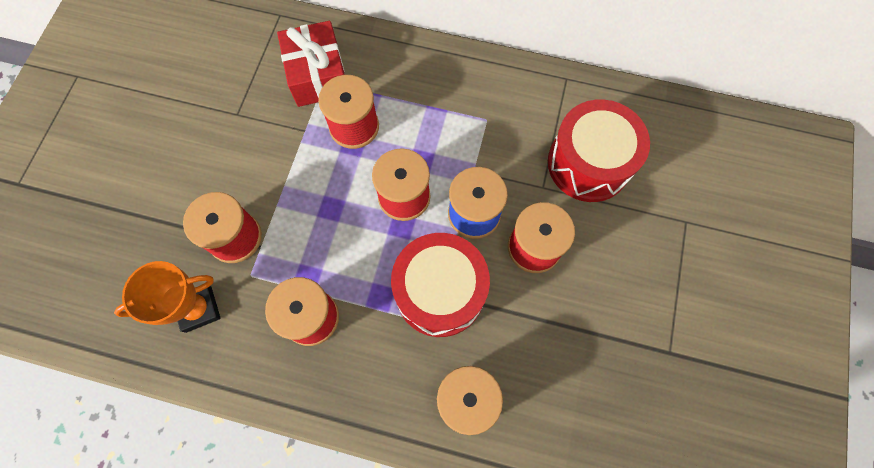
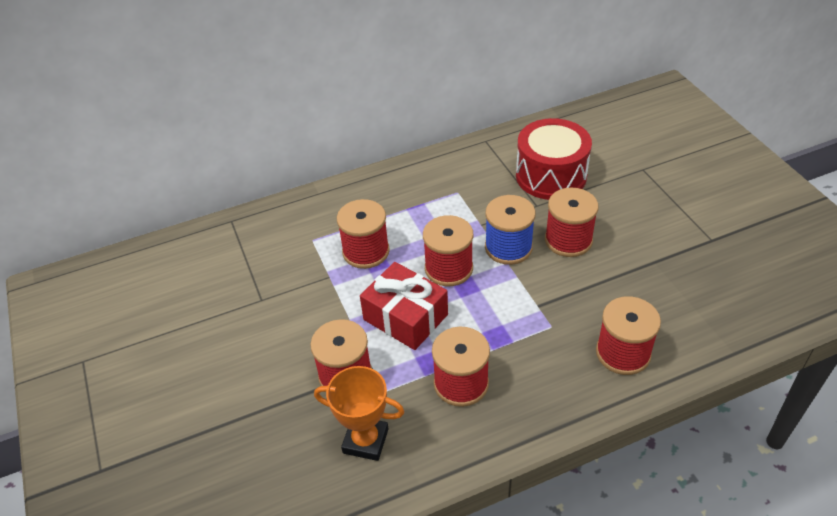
camera: 35 degrees left, 25 degrees down
(198, 309) = (365, 441): orange trophy -> orange trophy turned 75 degrees clockwise
(317, 75) = (303, 238): red gift -> red gift (405, 317)
(440, 292) = (535, 305): red drum -> none

